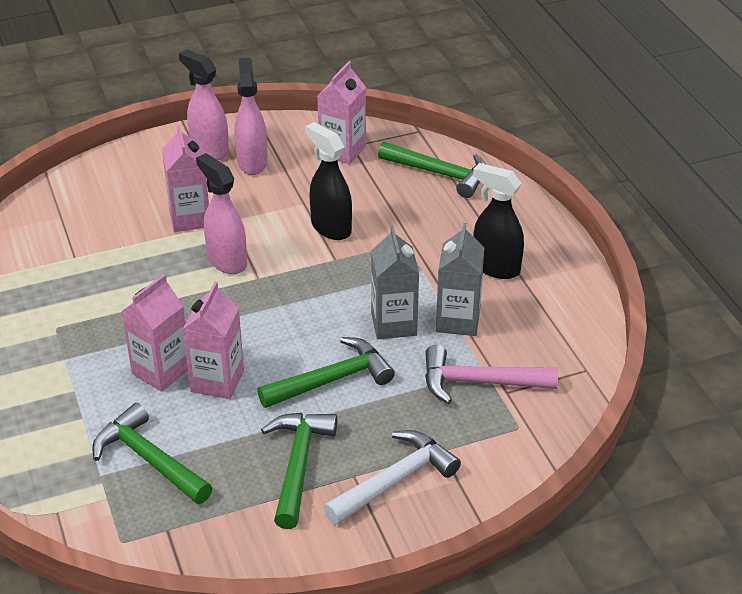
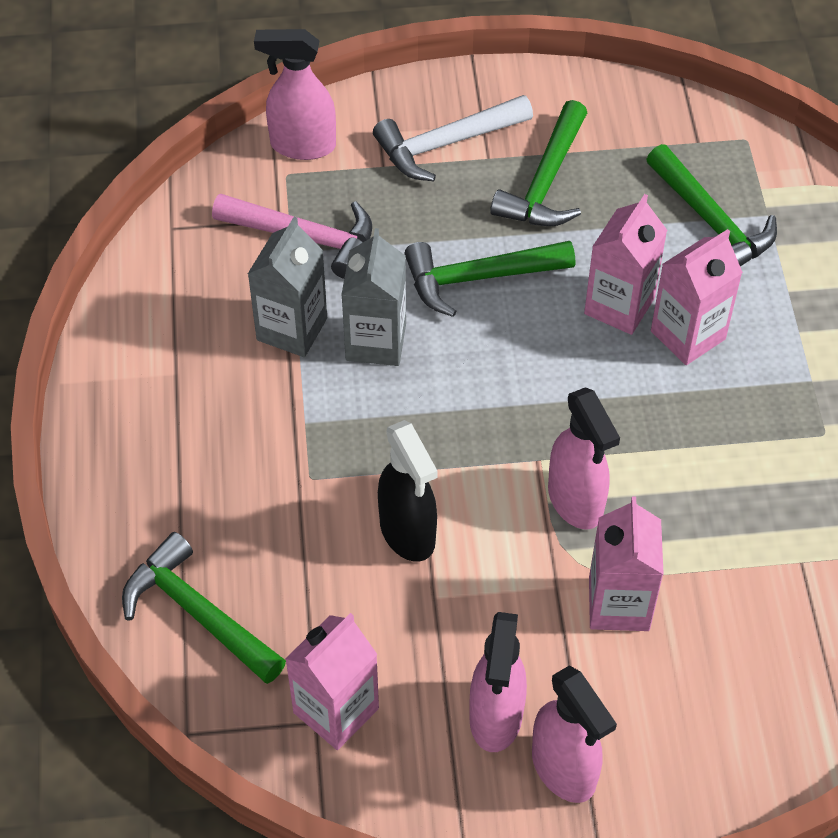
camera: 165 degrees left, 15 degrees up
(495, 267) = (202, 404): black spray bottle -> none
(518, 454) = (302, 145): none -> pink spray bottle

